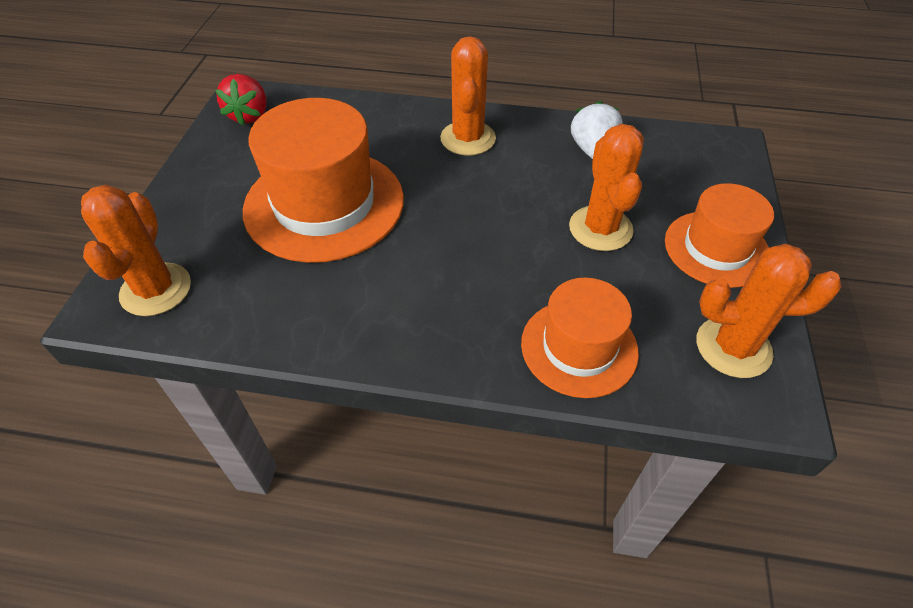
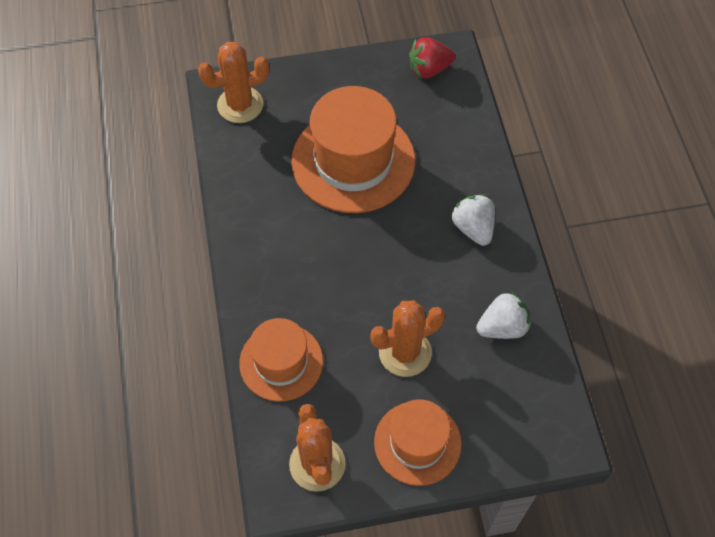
camera: 70 degrees right, 10 degrees up
(468, 138) = (473, 228): orange cactus -> white strawberry

